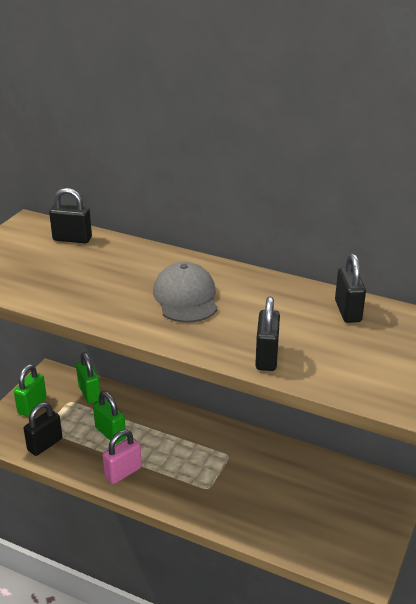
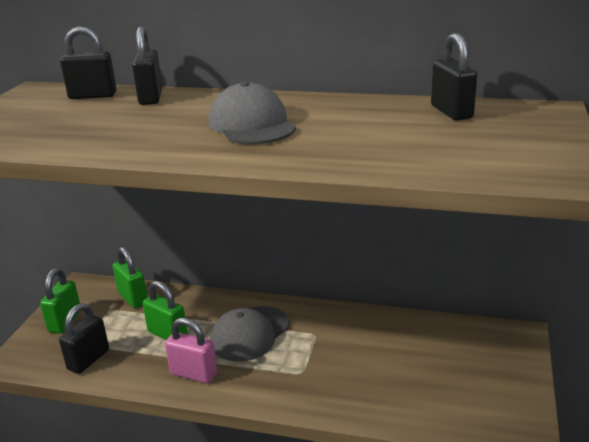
camera: 10 degrees left, 5 degrees down
(123, 472) = (193, 374): pink padlock -> pink padlock turned 75 degrees clockwise
(176, 445) = (249, 334): none -> grey cap
(266, 357) = (379, 160): black padlock -> black padlock (151, 97)

